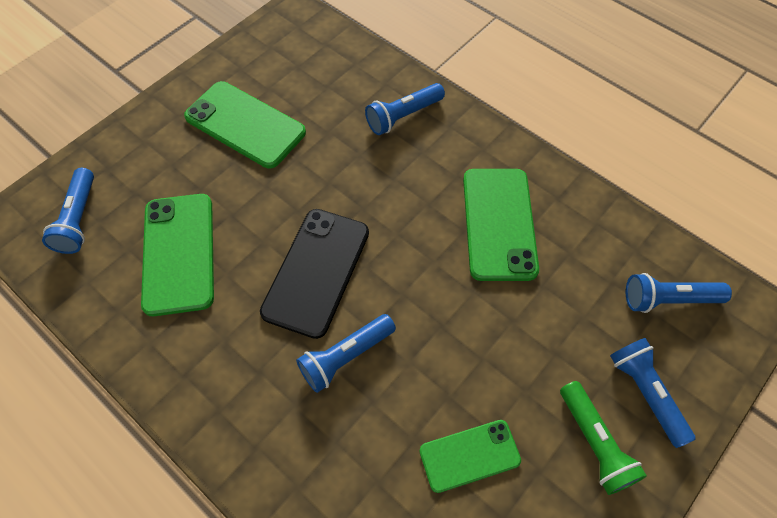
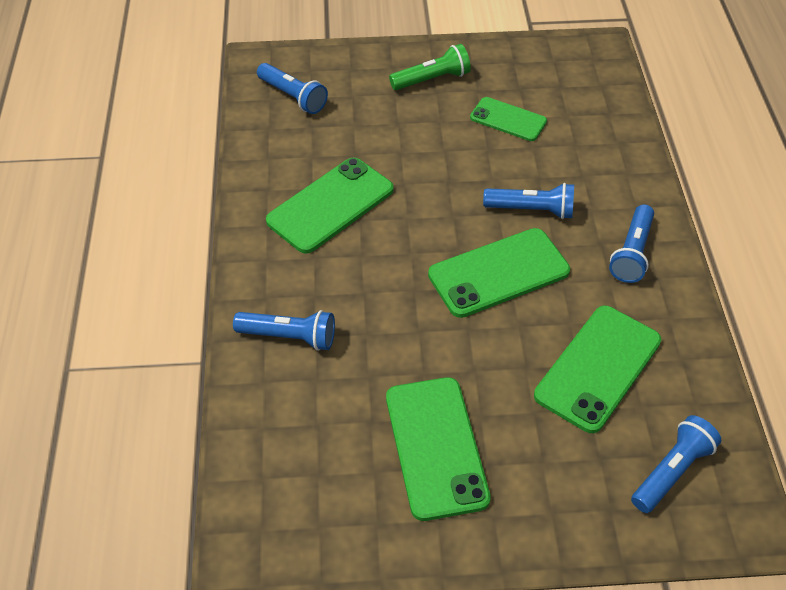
camera: 135 degrees left, 10 degrees down
(316, 271) = (498, 273): black phone -> green phone
(594, 443) = (432, 79): green flashlight -> green flashlight turned 45 degrees clockwise
(645, 393) = (374, 76): blue flashlight -> blue flashlight (632, 253)

